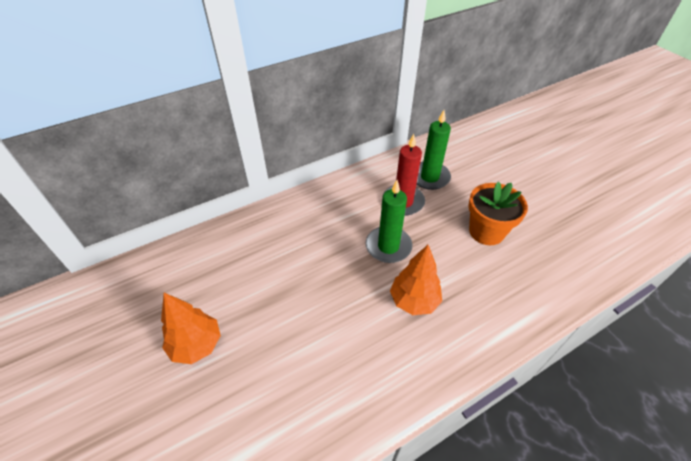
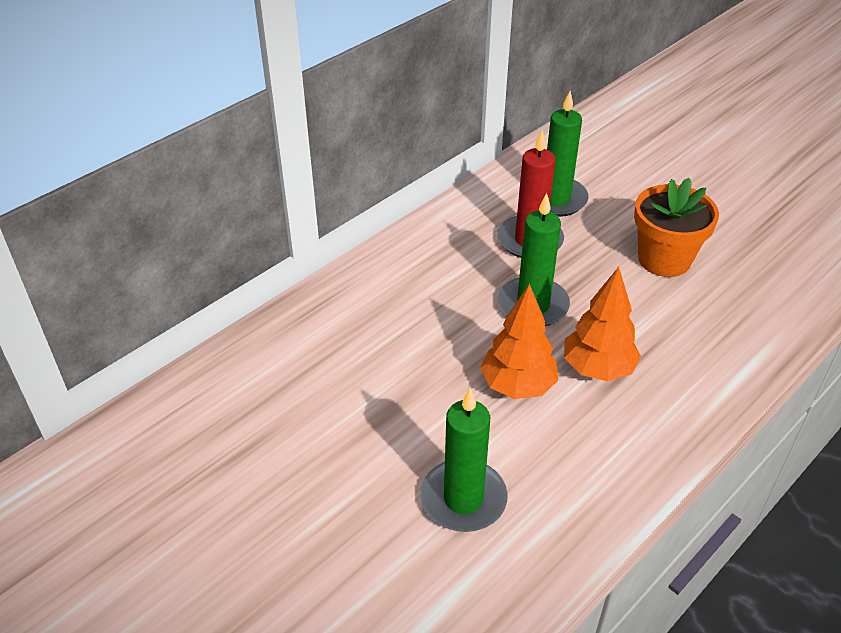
camera: 15 degrees left, 5 degrees down
(197, 345) = (306, 492): orange tree -> orange tree (517, 386)
(290, 375) = (463, 499): none -> green candle

